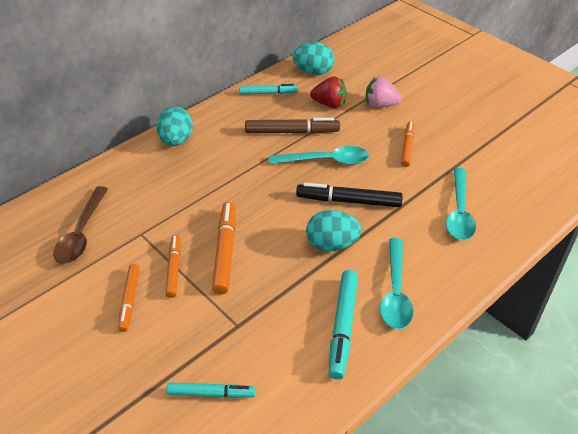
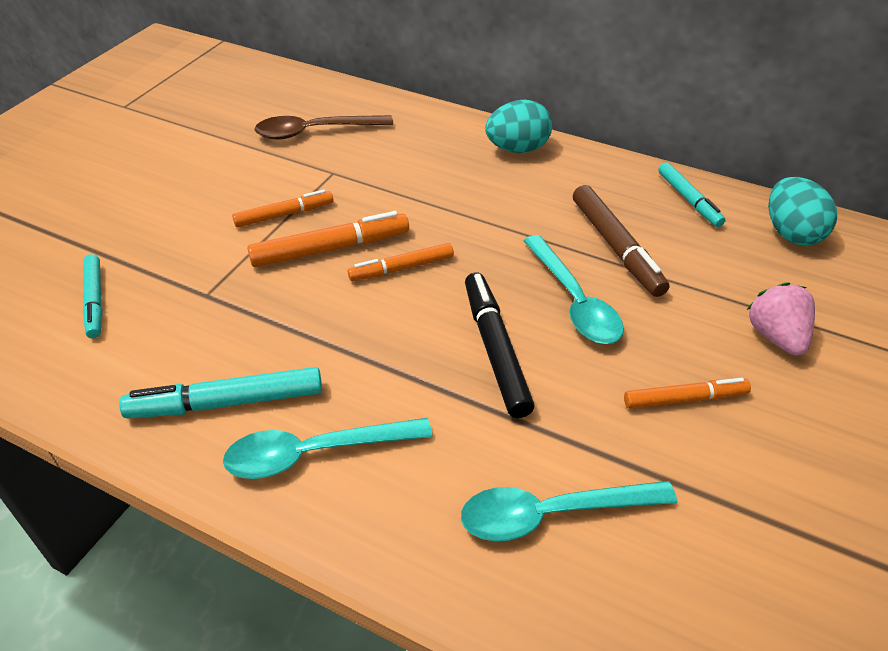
camera: 70 degrees right, 0 degrees up
(129, 300) = (224, 196): orange marker -> orange marker (401, 268)
(329, 104) = (721, 272): red strawberry -> none
(331, 244) = (389, 352): turquoise egg -> none

